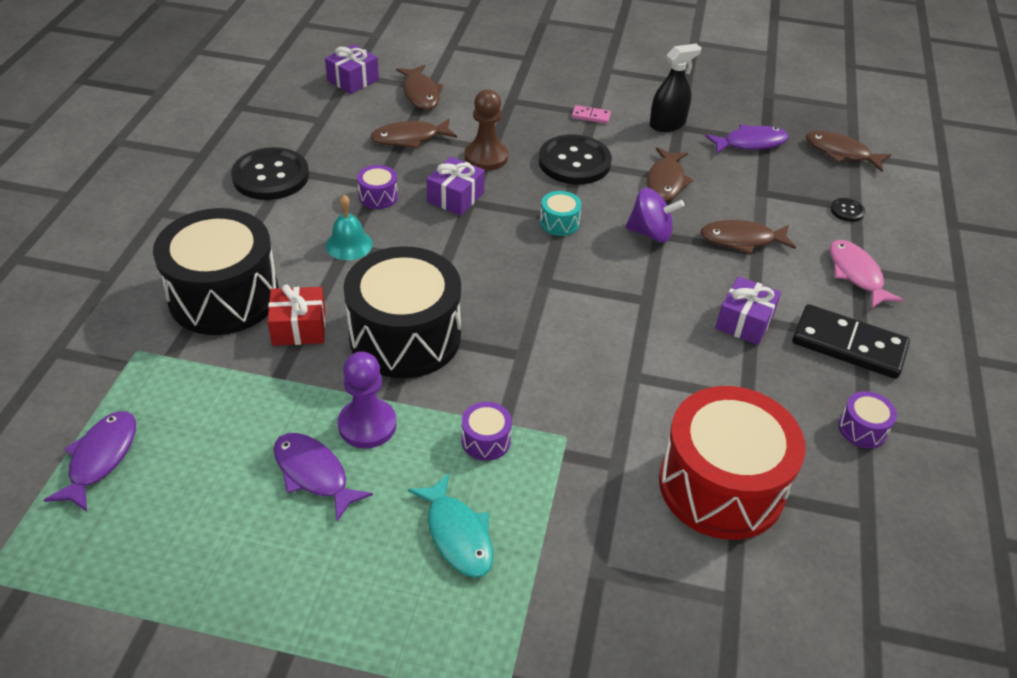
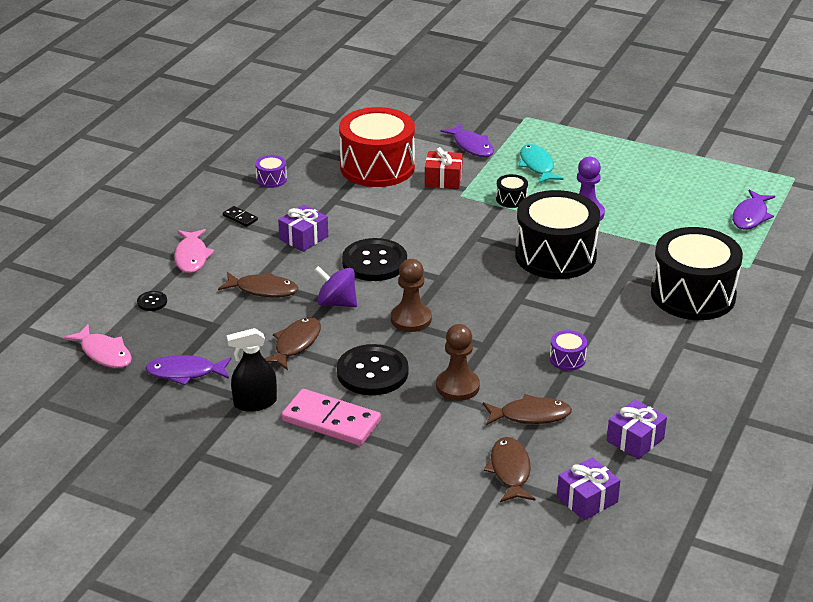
camera: 165 degrees left, 10 degrees down
(271, 176) = (669, 389): black button -> black button (374, 262)
(299, 328) = (633, 269): red gift -> red gift (443, 179)
(314, 474) = (618, 196): purple fish -> purple fish (471, 146)
(349, 244) = (595, 321): turquoise bell -> none
(455, 197) = (496, 350): purple gift -> purple gift (635, 440)
(486, 440) = (511, 199): purple drum -> black drum
(559, 223) = (411, 319): turquoise drum -> brown pawn
(591, 116) = (331, 421): pink domino -> pink domino, size x2.26
(841, 153) = (104, 353): brown fish -> pink fish
(848, 345) = (240, 218): black domino -> black domino, size x0.44

